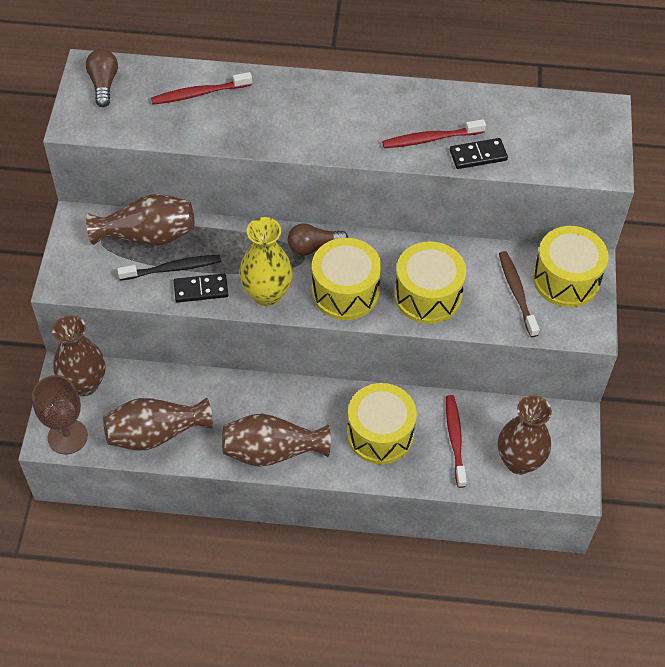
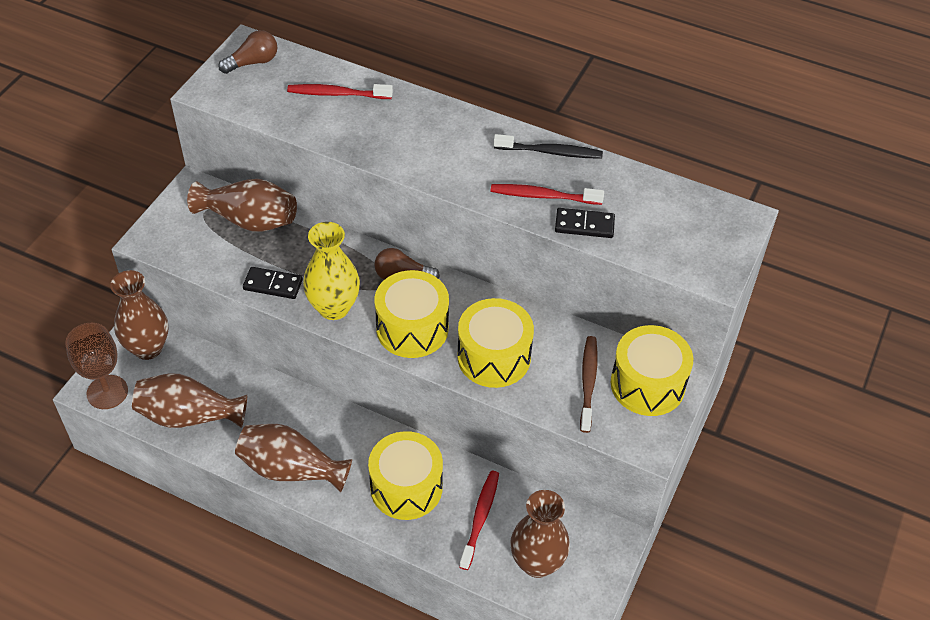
camera: 20 degrees right, 5 degrees down
(104, 84) = (253, 62): brown light bulb -> brown light bulb turned 45 degrees clockwise
(173, 268) = (257, 257): black toothbrush -> black toothbrush (550, 152)

